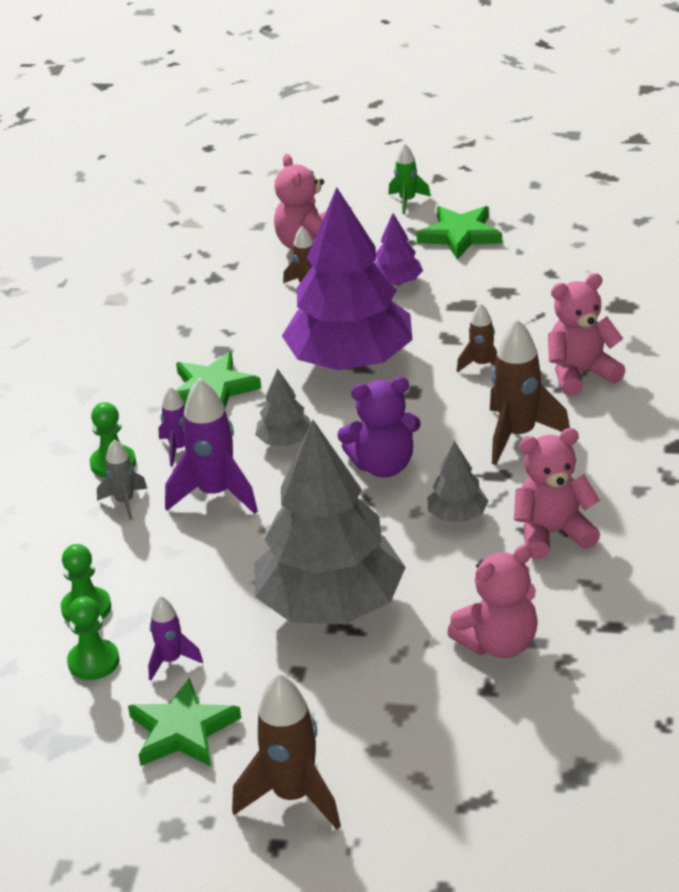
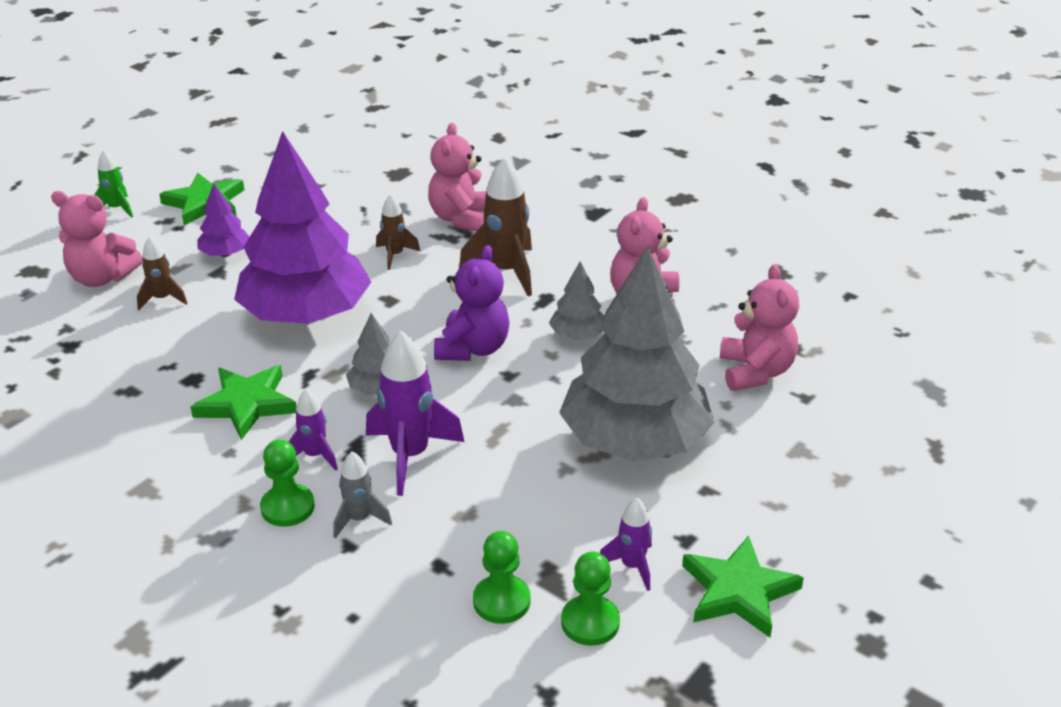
camera: 65 degrees left, 0 degrees up
(293, 797) = (873, 549): brown rocket -> none

